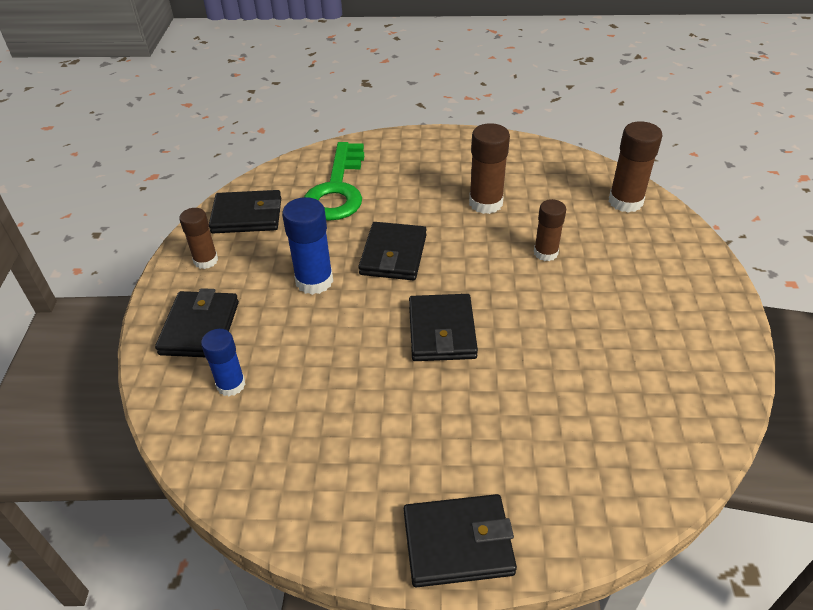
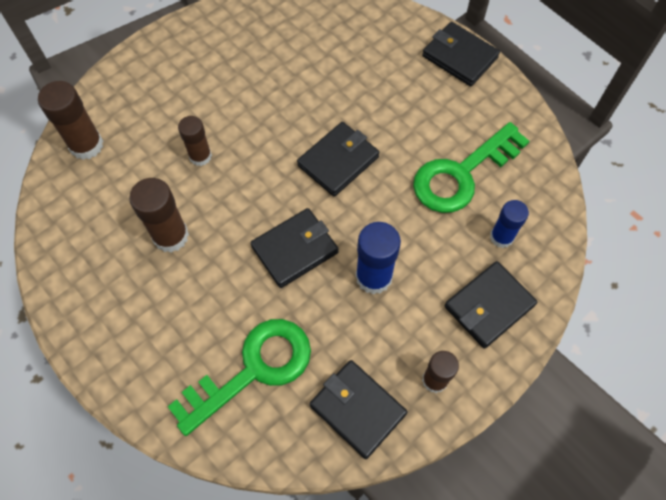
camera: 135 degrees left, 20 degrees up
(319, 409) = (462, 174): none -> green key

